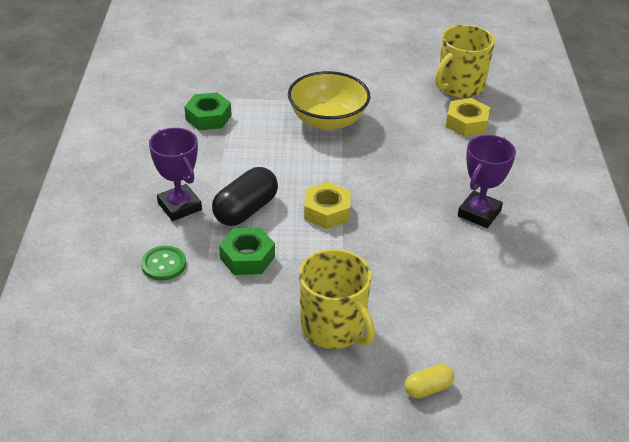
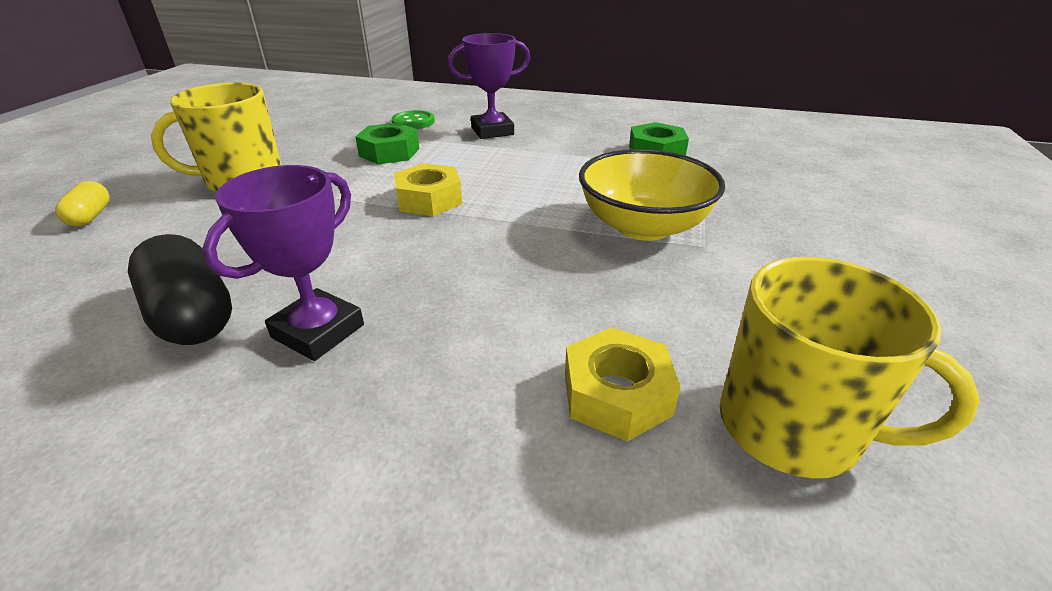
camera: 105 degrees right, 5 degrees down
(246, 210) = (465, 157): black capsule -> black capsule (192, 315)
(460, 87) = (792, 427): yellow mug -> yellow mug turned 150 degrees clockwise
(479, 213) = (318, 331): purple trophy -> purple trophy turned 75 degrees clockwise

